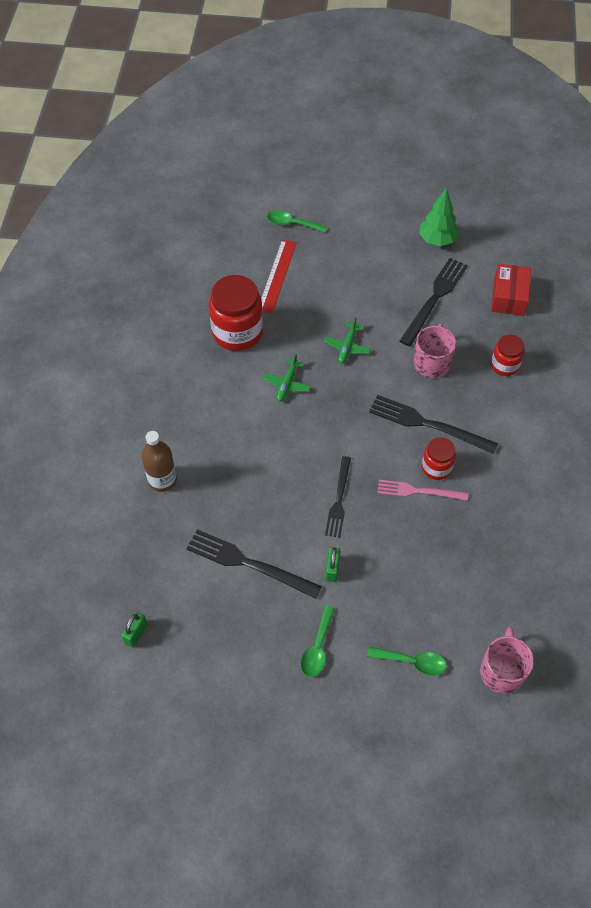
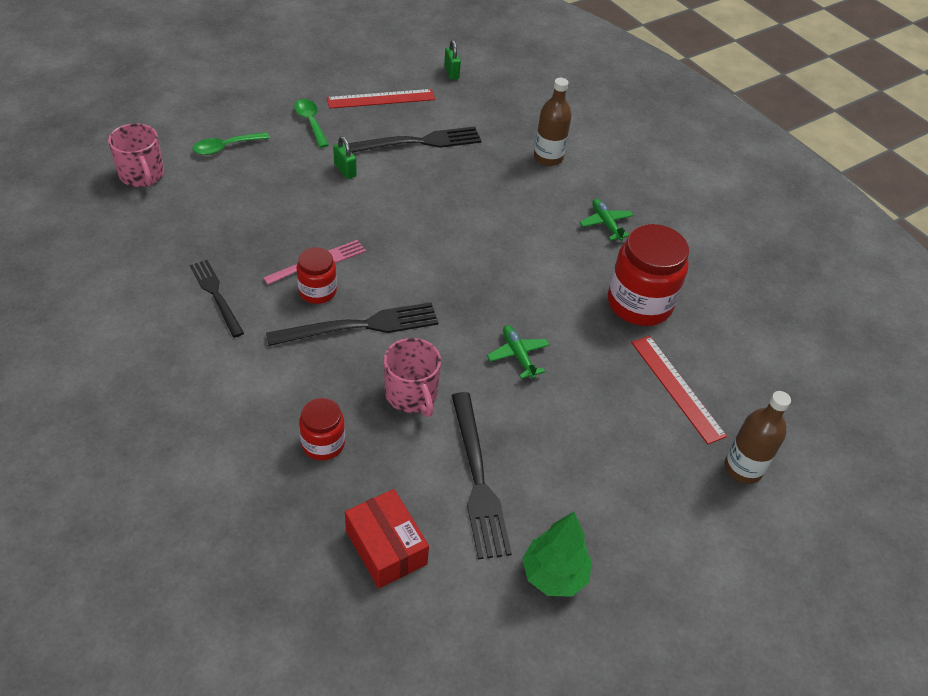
camera: 135 degrees right, 10 degrees down
(231, 639) = (381, 99): none -> red ruler
(287, 384) = (536, 284): green plane -> green plane (606, 224)
(292, 223) = (743, 468): green spoon -> brown bottle
(339, 500) = (387, 218): black fork -> black fork (216, 295)

